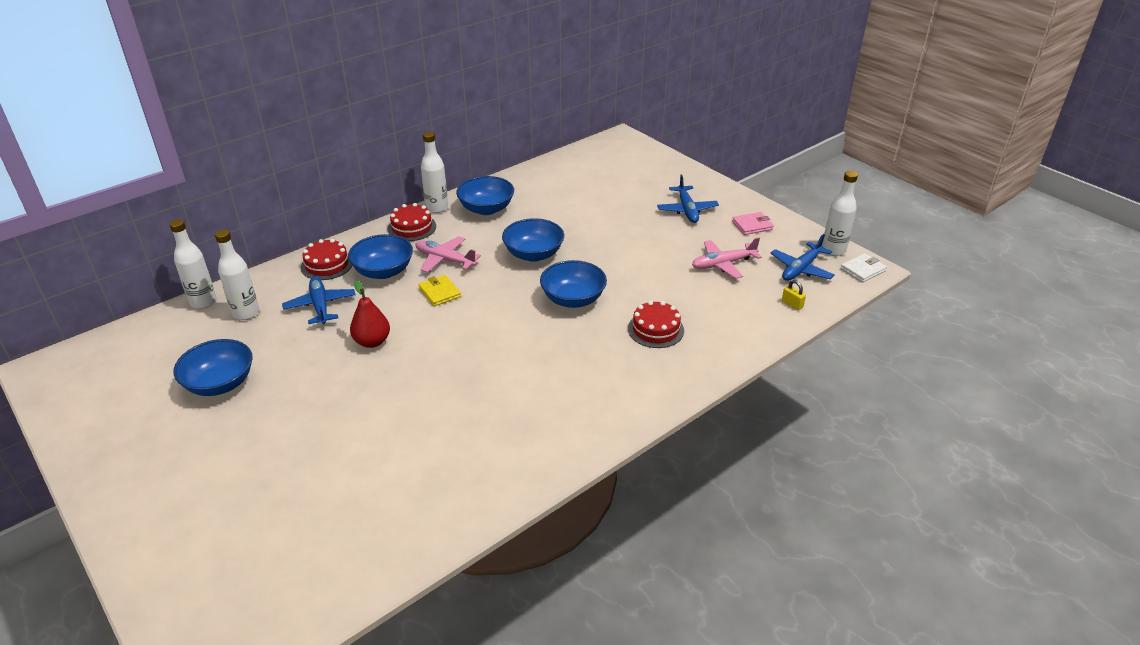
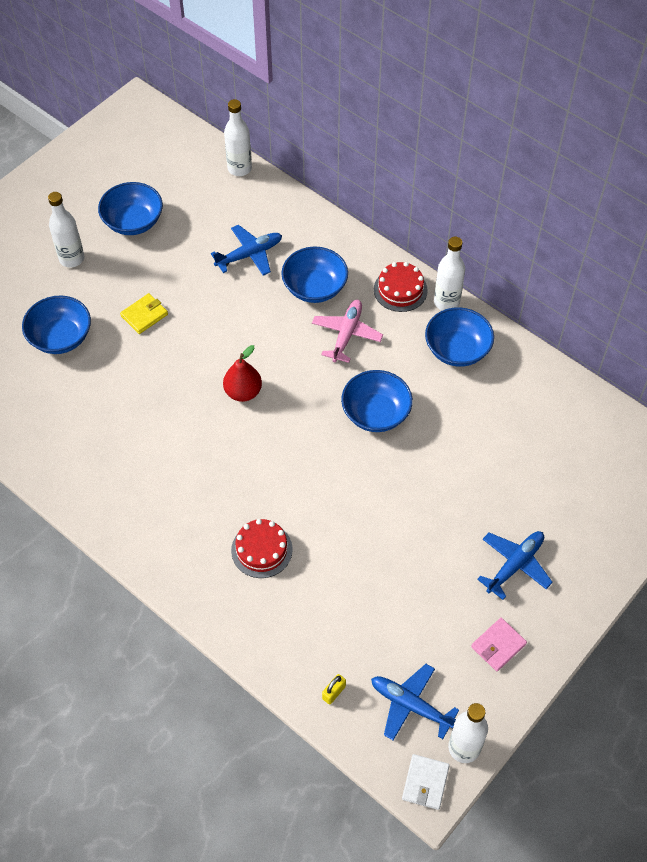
camera: 80 degrees right, 20 degrees up
(246, 313) = (229, 204): white bottle -> white bottle (72, 258)
(327, 265) = (316, 239): red cake -> none
(372, 342) = (203, 310): red pear -> red pear (243, 392)
(439, 292) = (288, 343): yellow wallet -> yellow wallet (144, 315)
(573, 299) = (300, 464): blue bowl -> blue bowl (61, 337)
(687, 210) = (515, 565): blue plane -> blue plane turned 150 degrees clockwise
(723, 264) = (400, 613): pink plane -> none
(752, 225) = (498, 645): pink wallet -> pink wallet turned 75 degrees clockwise
(862, 270) = (425, 783): white wallet -> white wallet turned 60 degrees clockwise

